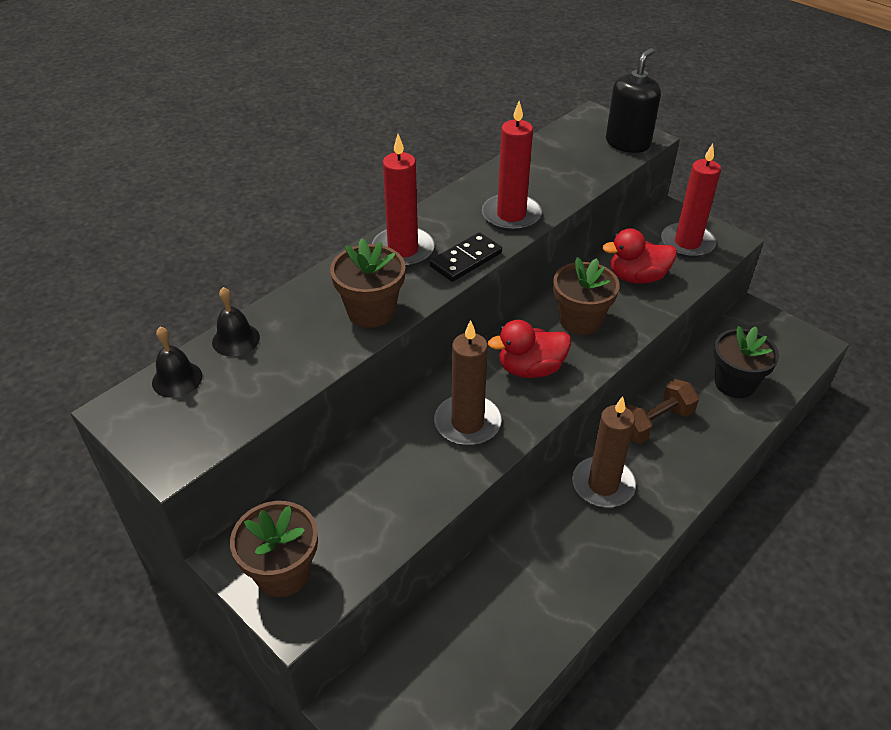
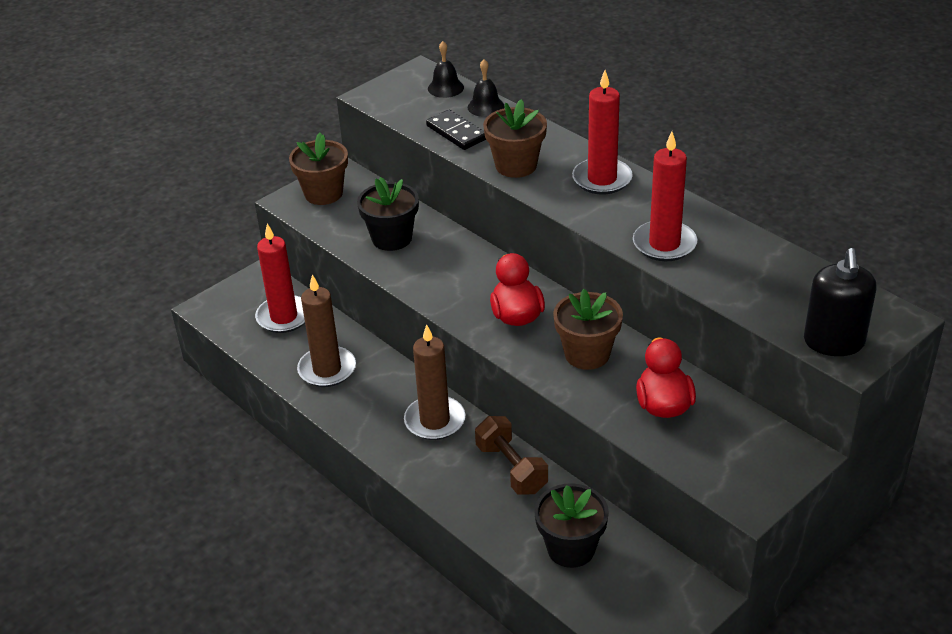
camera: 95 degrees right, 5 degrees down
(393, 484) = (392, 238): none -> black flower pot
(466, 260) = (588, 215): black domino -> black domino (456, 132)
(467, 423) = (451, 276): brown candle -> brown candle (327, 369)
(627, 143) = (834, 342): black soap dispenser -> black soap dispenser turned 60 degrees clockwise
(687, 243) = (737, 459): red candle -> red candle (284, 317)

